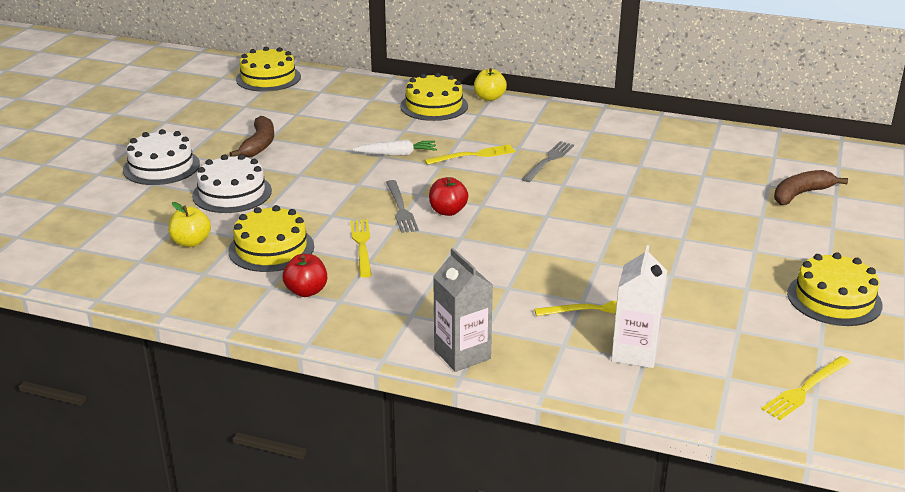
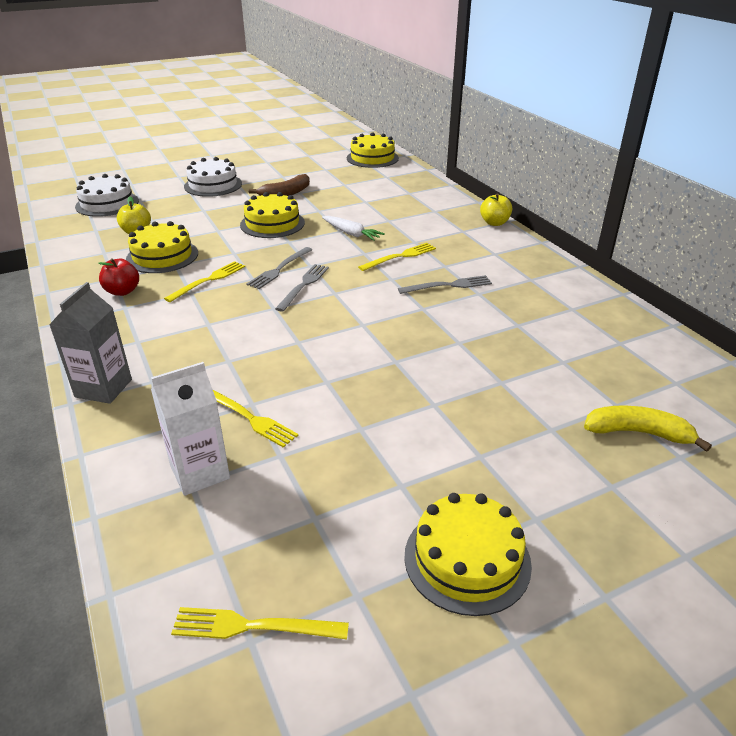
camera: 45 degrees right, 5 degrees up
(232, 193) = (213, 215): white cake -> white cake (107, 204)
(434, 106) = (442, 213): yellow cake -> yellow cake (272, 224)
(448, 211) = (303, 286): red apple -> grey fork
(473, 155) = (400, 257): yellow fork -> yellow fork turned 60 degrees counterclockwise
(801, 194) = (638, 433): brown banana -> yellow banana

